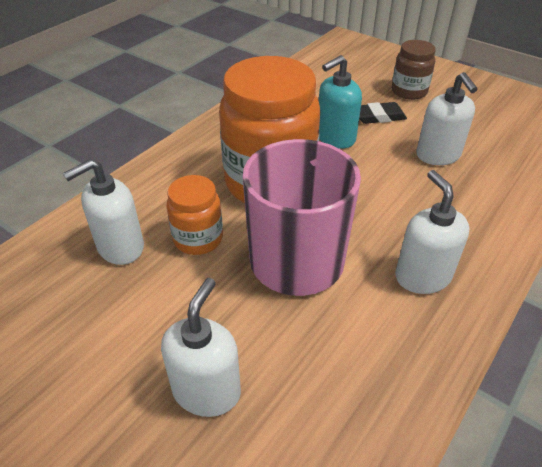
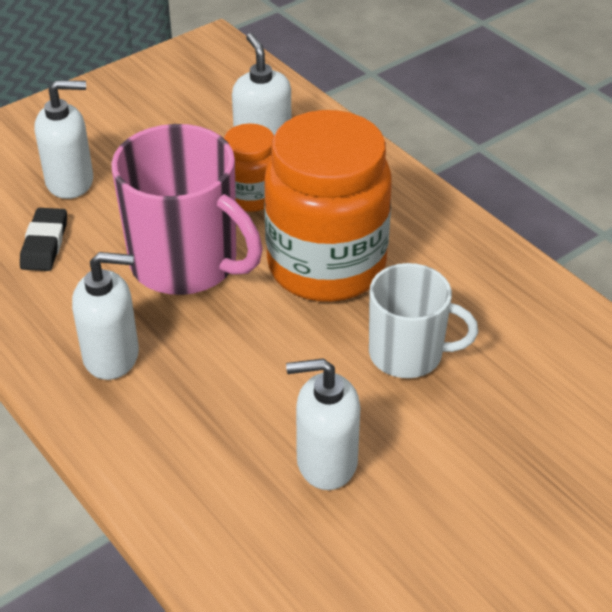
camera: 105 degrees right, 0 degrees up
(207, 390) = (70, 181): white soap dispenser -> white soap dispenser turned 45 degrees counterclockwise
(335, 138) = (408, 354): turquoise soap dispenser -> white mug
(379, 116) = (455, 424): black eraser -> black eraser (45, 244)
(409, 91) = (531, 497): brown jar -> none

